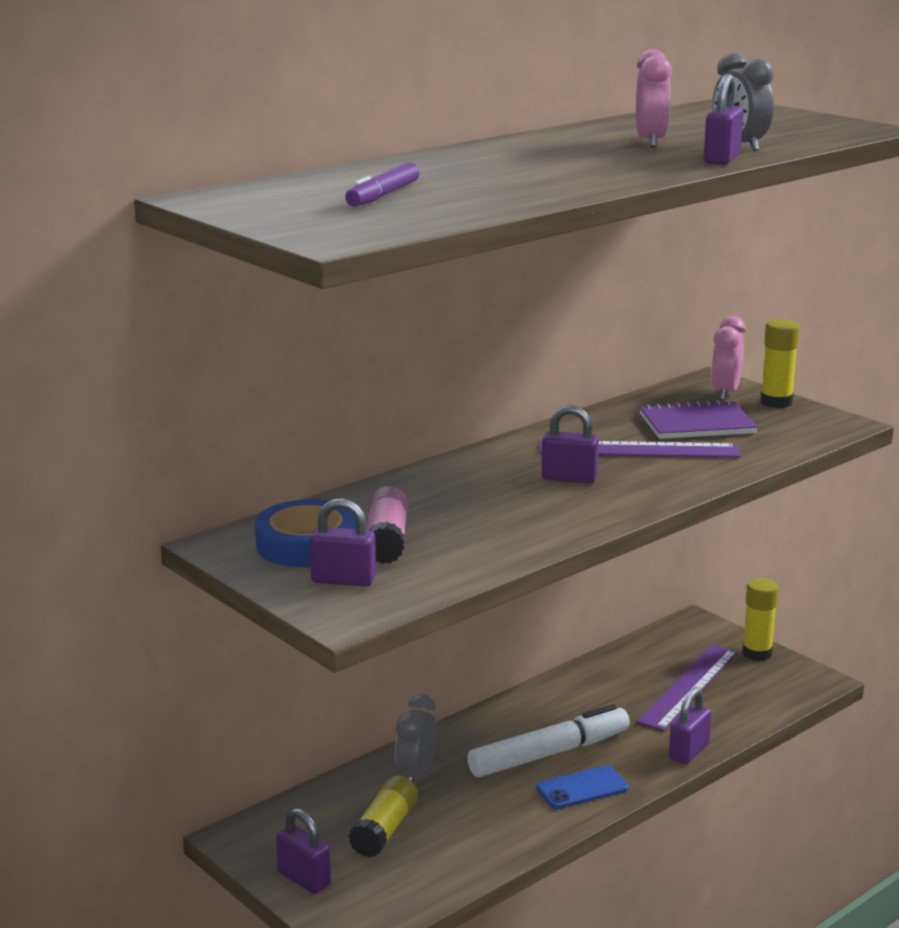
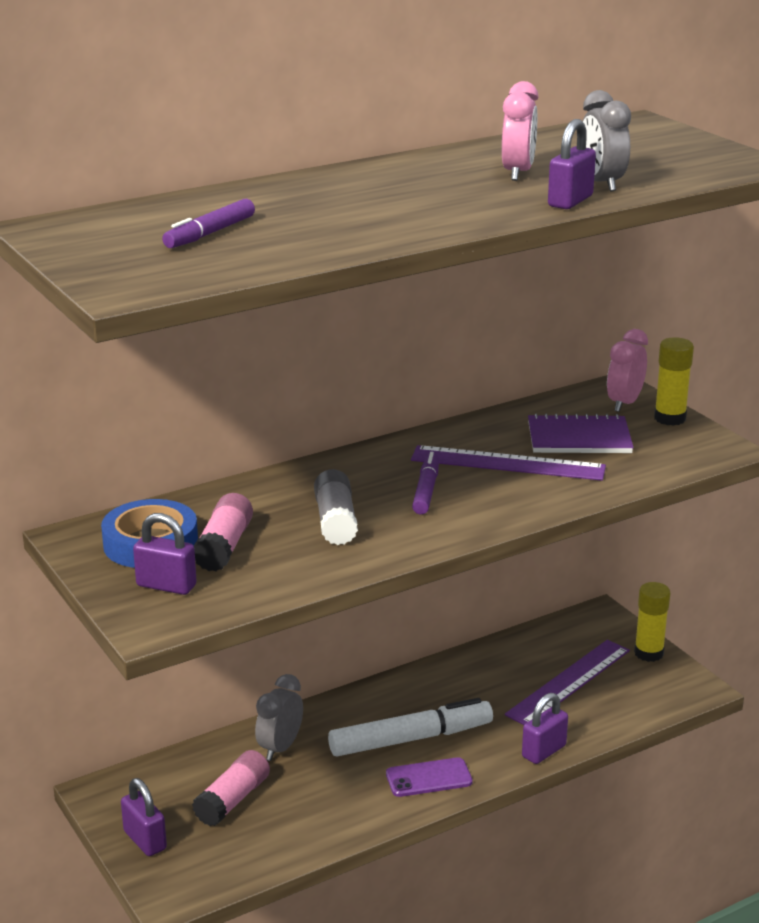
camera: 10 degrees right, 5 degrees up
(384, 830) = (232, 800): yellow glue stick -> pink glue stick
(491, 511) = (335, 521): none -> grey glue stick
(569, 478) = (426, 490): purple padlock -> purple marker
(582, 788) = (428, 778): blue phone -> purple phone

